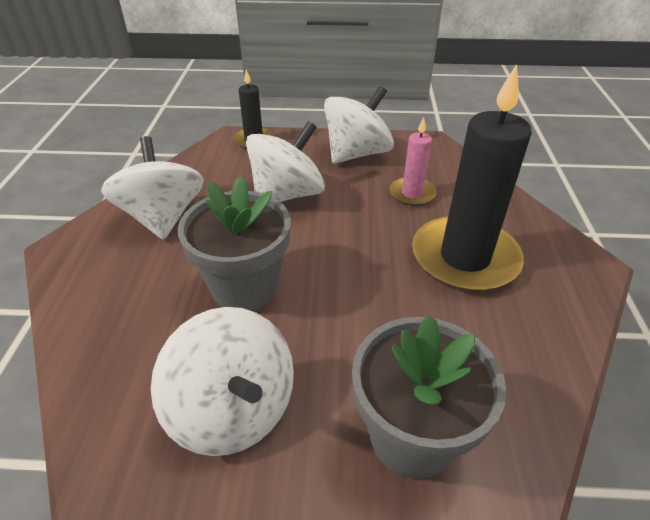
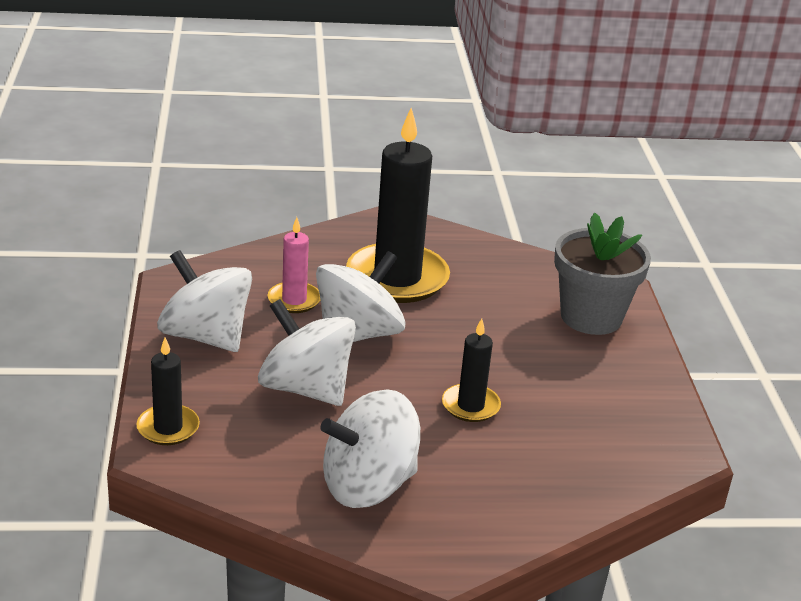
camera: 100 degrees left, 10 degrees down
(234, 409) = (605, 398): white spinning top -> white spinning top (358, 334)
(245, 287) = (470, 406): grey flower pot -> black candle

